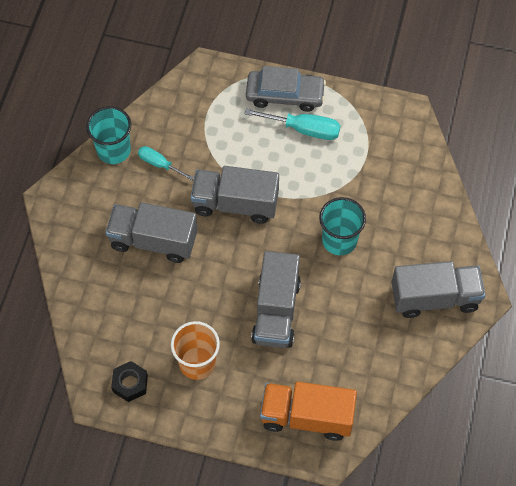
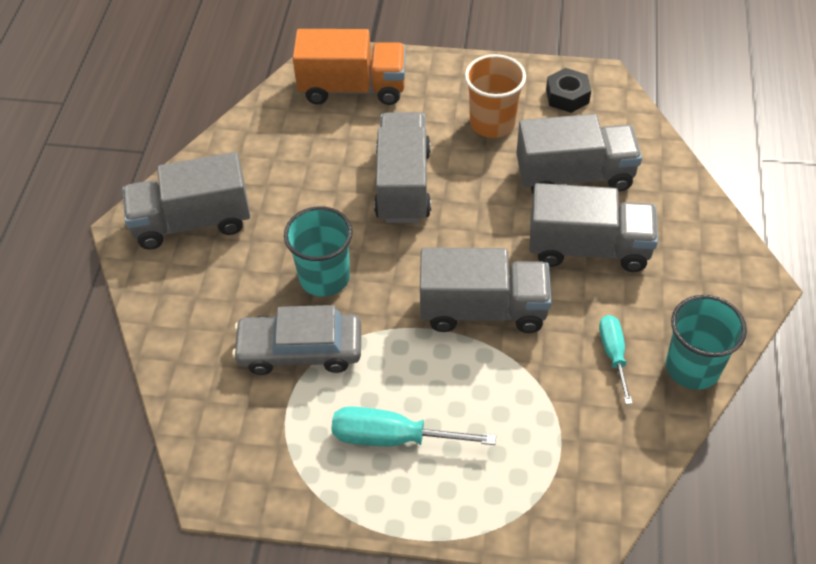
camera: 175 degrees right, 10 degrees down
(146, 303) = (574, 176): none -> grey truck
(159, 164) = (613, 354): turquoise screwdriver -> turquoise screwdriver turned 120 degrees counterclockwise
(285, 95) = (433, 496): grey car -> grey car (300, 350)

